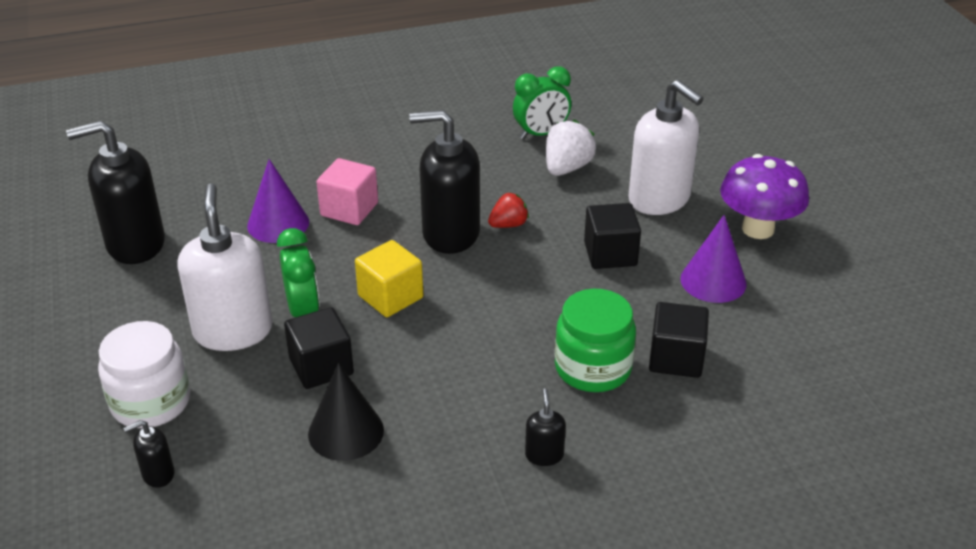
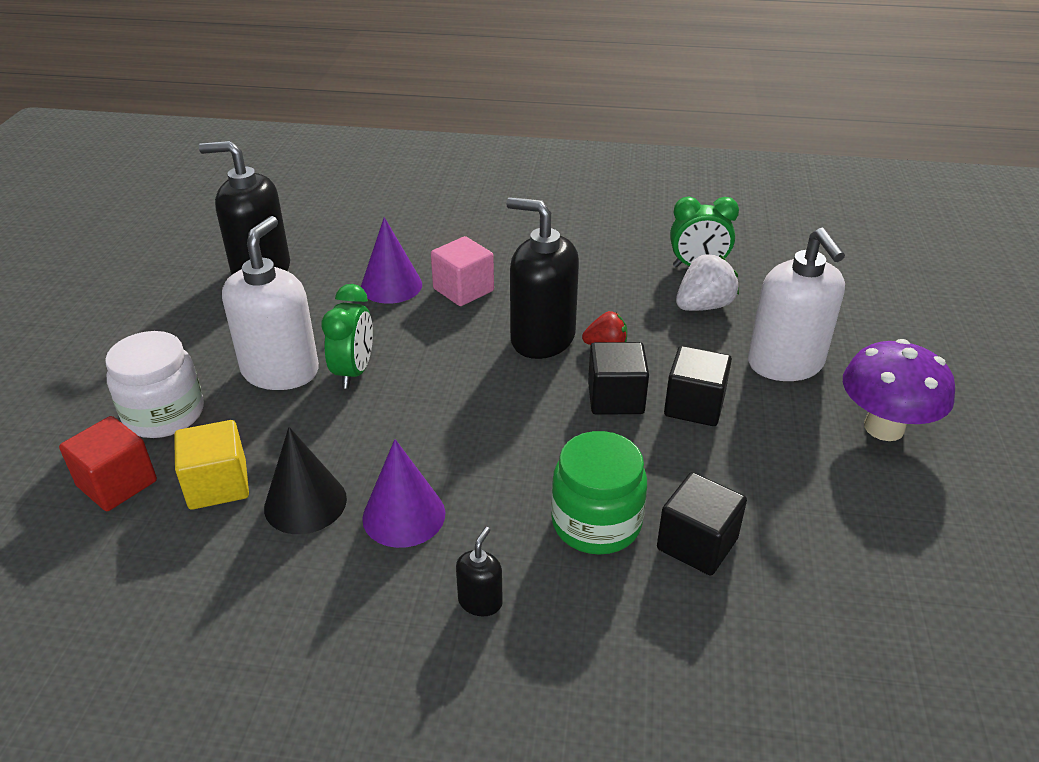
camera: 25 degrees right, 0 degrees up
(158, 474) = (117, 483): black soap dispenser -> red cube
(321, 366) = (331, 430): black cube -> black cube (615, 398)
(390, 297) = (442, 382): yellow cube -> yellow cube (218, 485)
(713, 281) = (794, 470): purple cone -> purple cone (404, 515)

